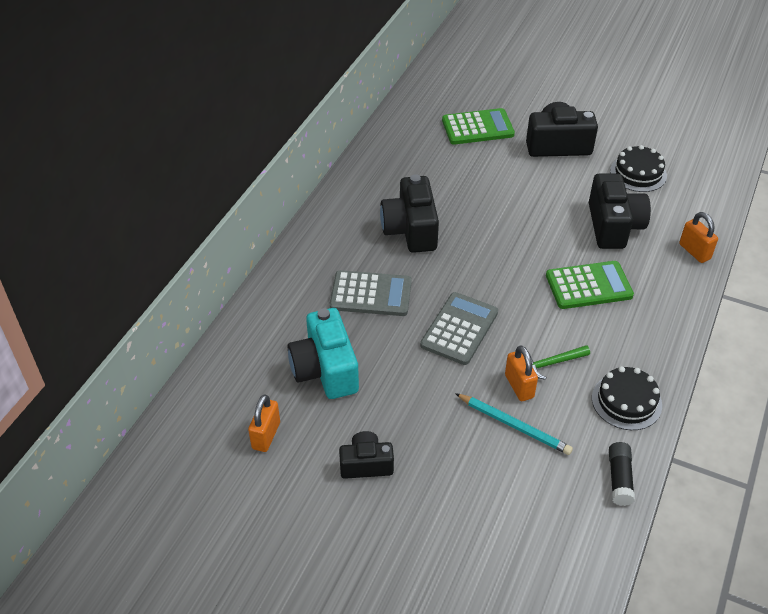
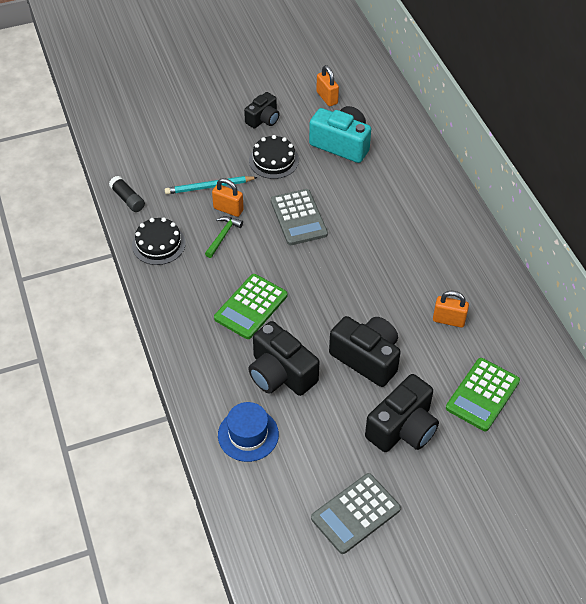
camera: 135 degrees right, 5 degrees up
(371, 294) = (375, 200): grey calculator -> grey calculator (355, 513)
(411, 230) = (410, 261): black camera -> black camera (367, 358)
(638, 173) = (310, 448): black cake -> black cake (273, 160)
(679, 207) = (248, 435): none -> blue hat
(694, 251) = (202, 395): orange padlock -> orange padlock (448, 320)

